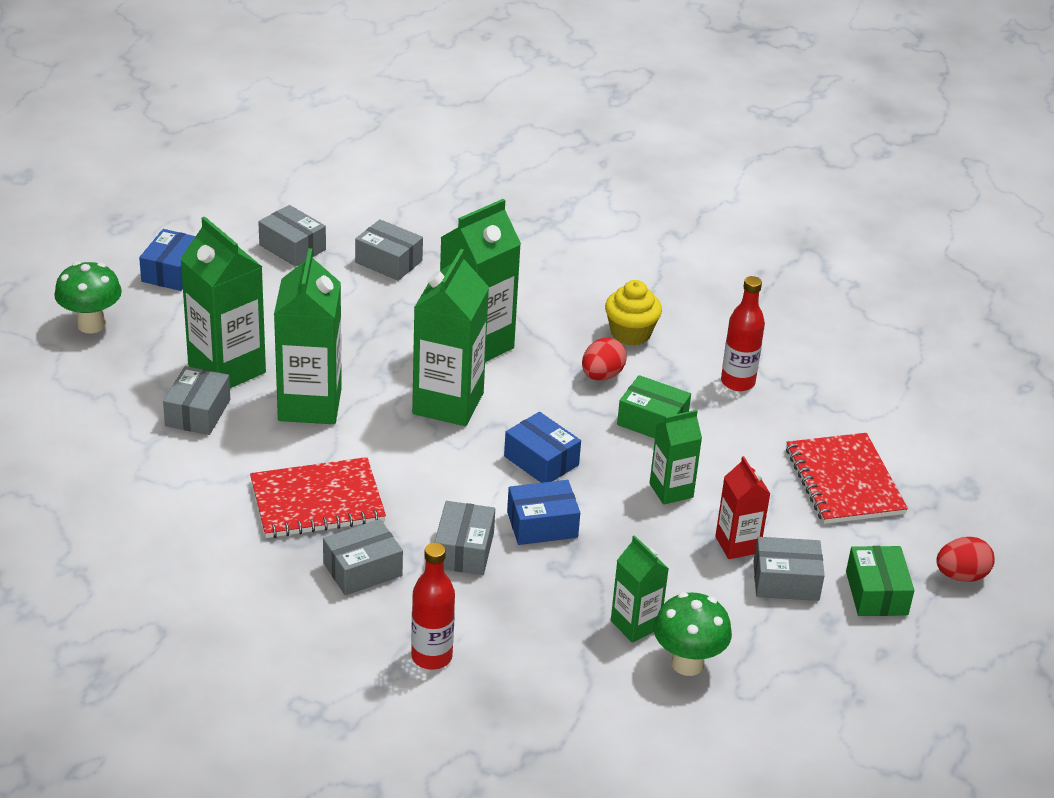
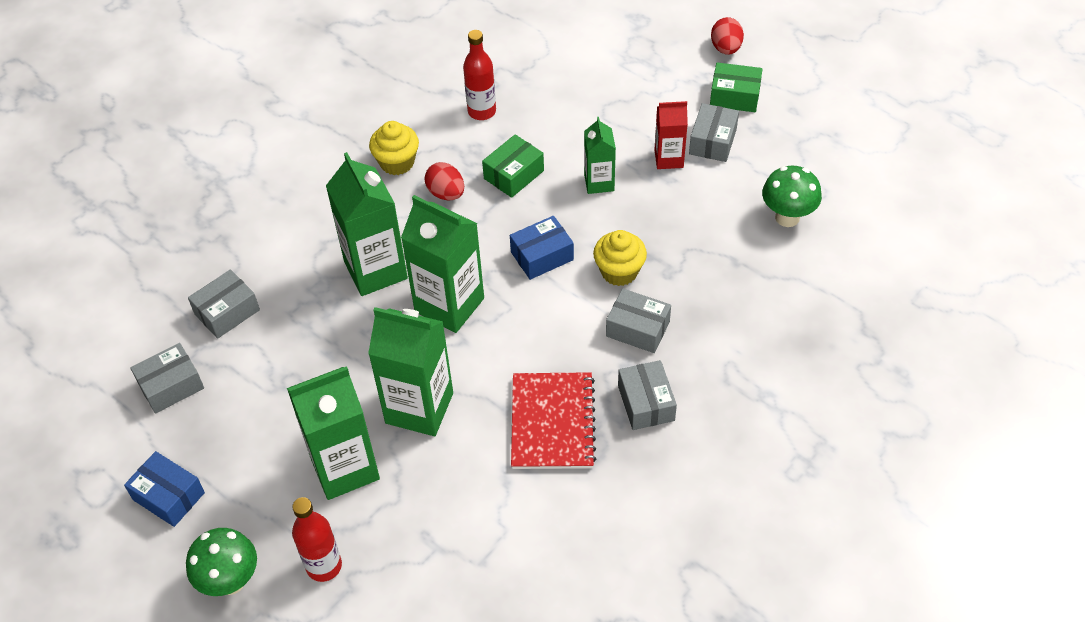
camera: 70 degrees left, 15 degrees up
(198, 413) = (403, 500): grey box -> none
(431, 657) = (755, 373): red bottle -> red bottle (324, 566)
(542, 524) = (619, 271): blue box -> yellow cupcake
(635, 625) = (742, 238): green carton -> none
(844, 481) = (614, 81): red notebook -> none

